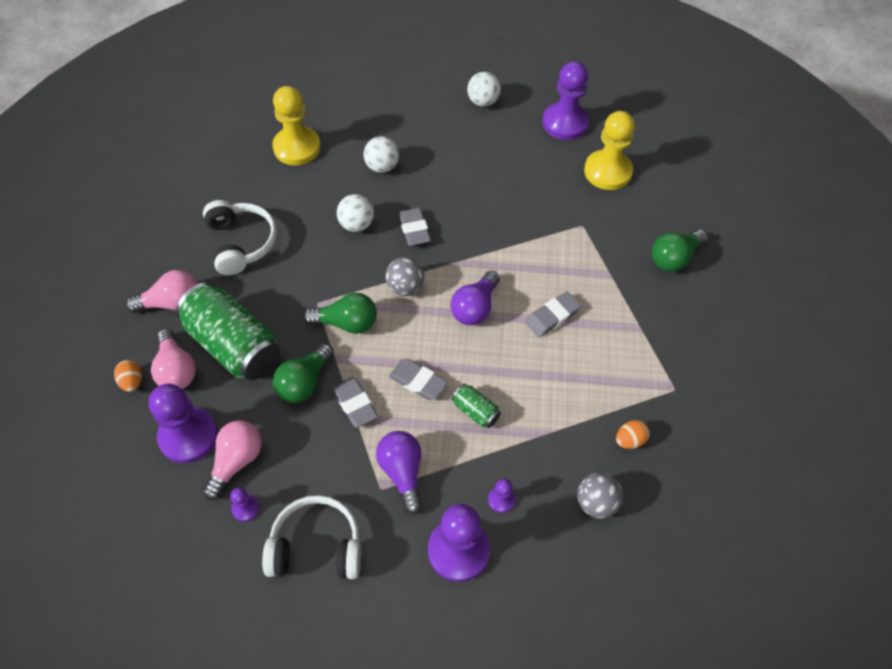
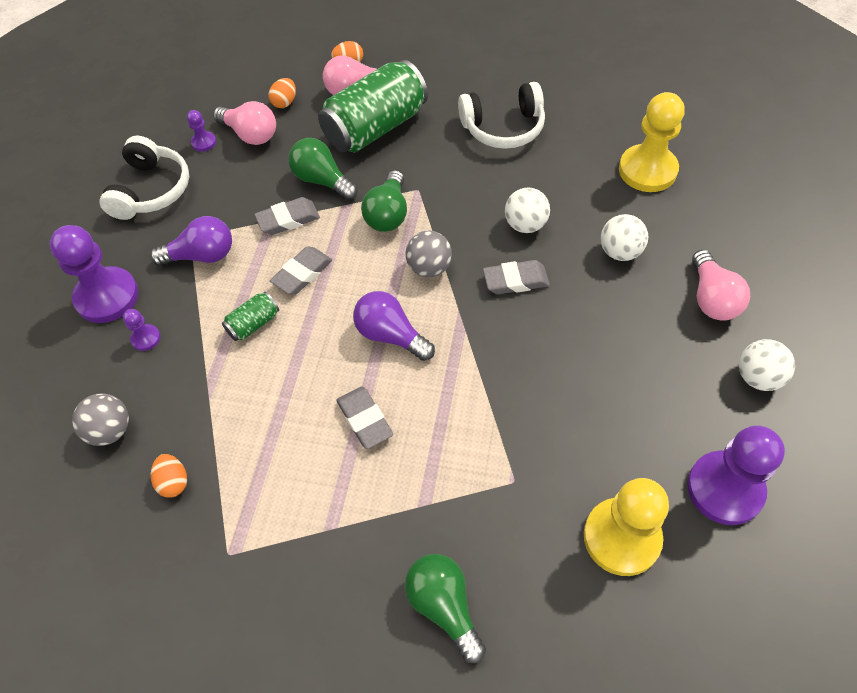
camera: 100 degrees right, 0 degrees up
(171, 303) = (432, 82): pink light bulb -> pink light bulb (711, 298)
(188, 436) = (285, 102): purple pawn -> orange egg

